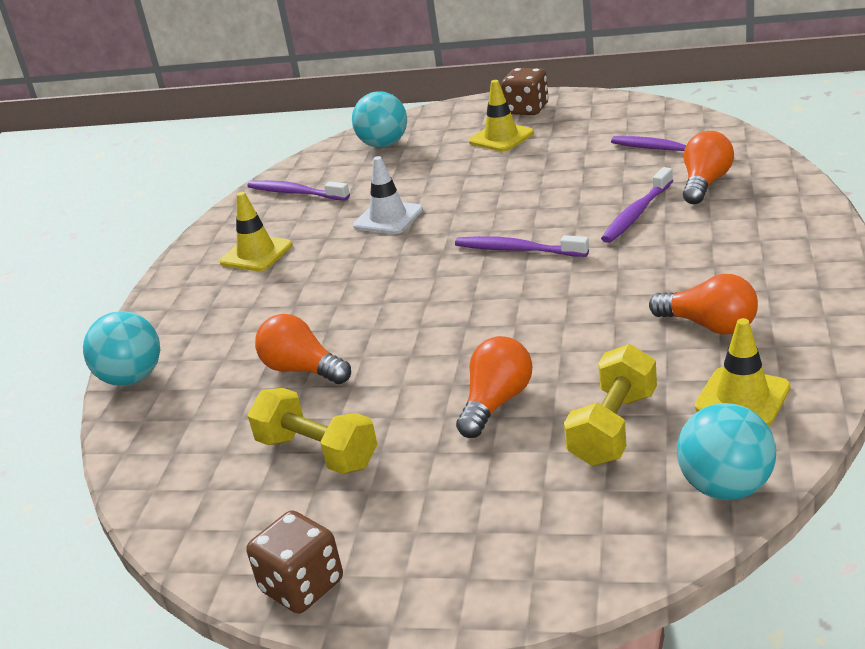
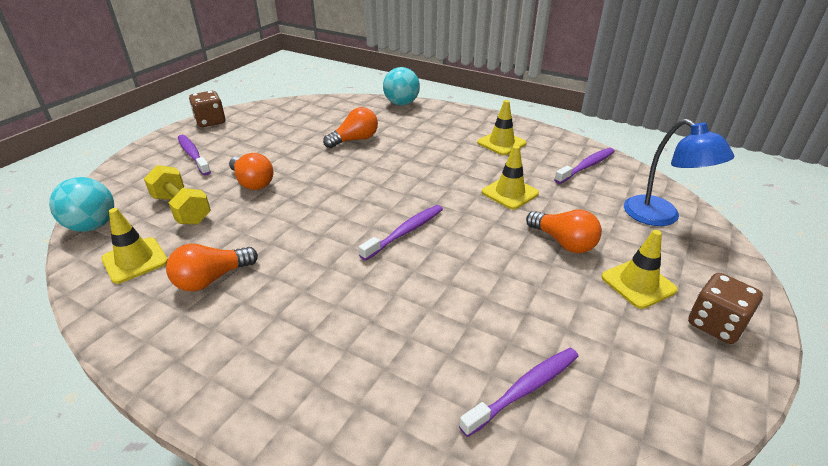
camera: 105 degrees right, 5 degrees up
(317, 453) = (283, 134): yellow dumbbell -> none
(384, 145) = (660, 217): turquoise ball -> blue lamp
(388, 218) = (510, 193): white traffic cone -> yellow traffic cone
(637, 213) = (402, 310): purple toothbrush -> purple toothbrush (193, 155)
(705, 183) = (418, 381): orange light bulb -> orange light bulb (563, 242)

